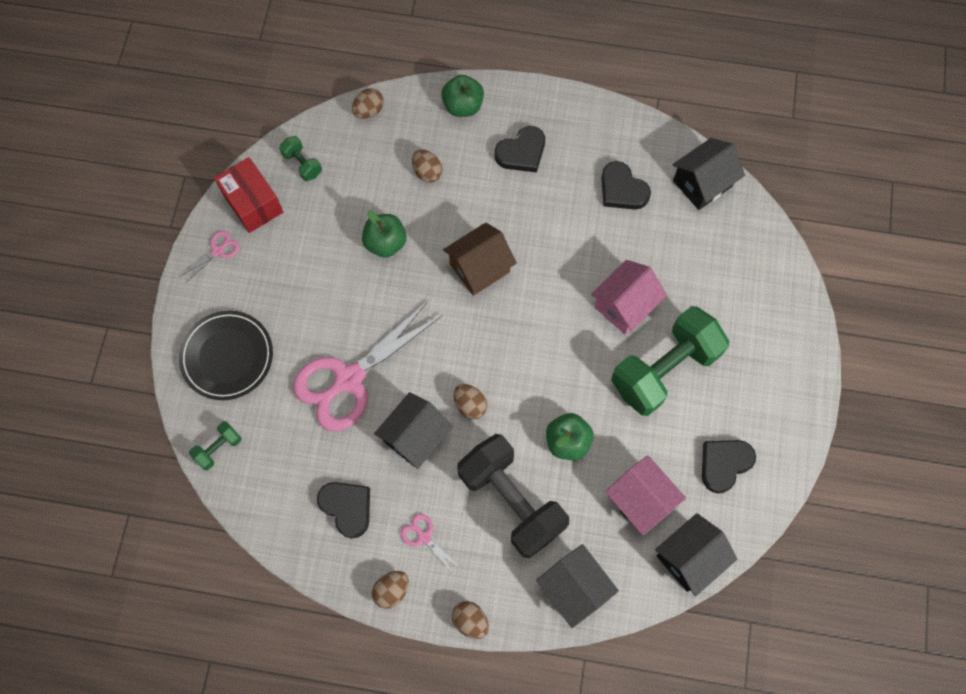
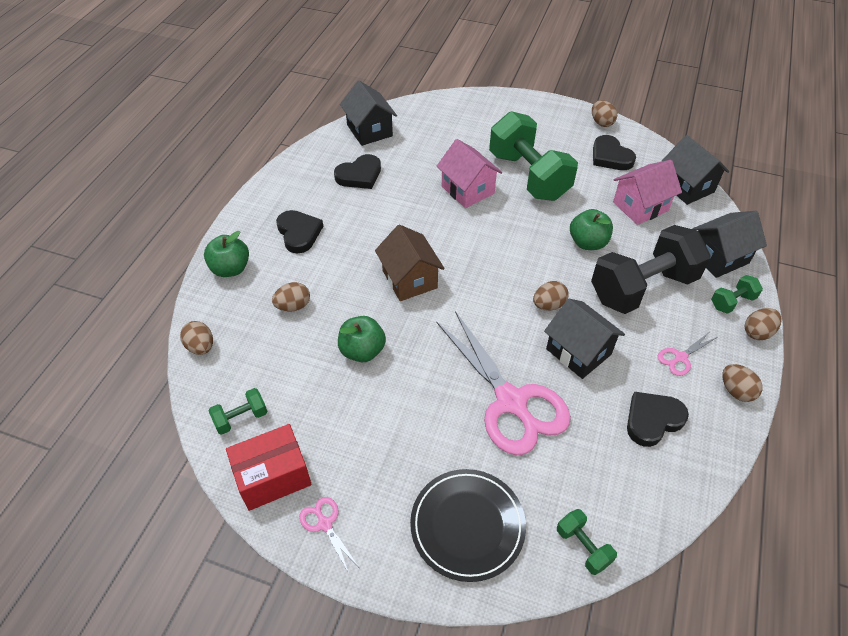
camera: 80 degrees left, 20 degrees down
(508, 597) = (732, 302): none -> green dumbbell
(791, 452) = (601, 122): none -> brown egg

